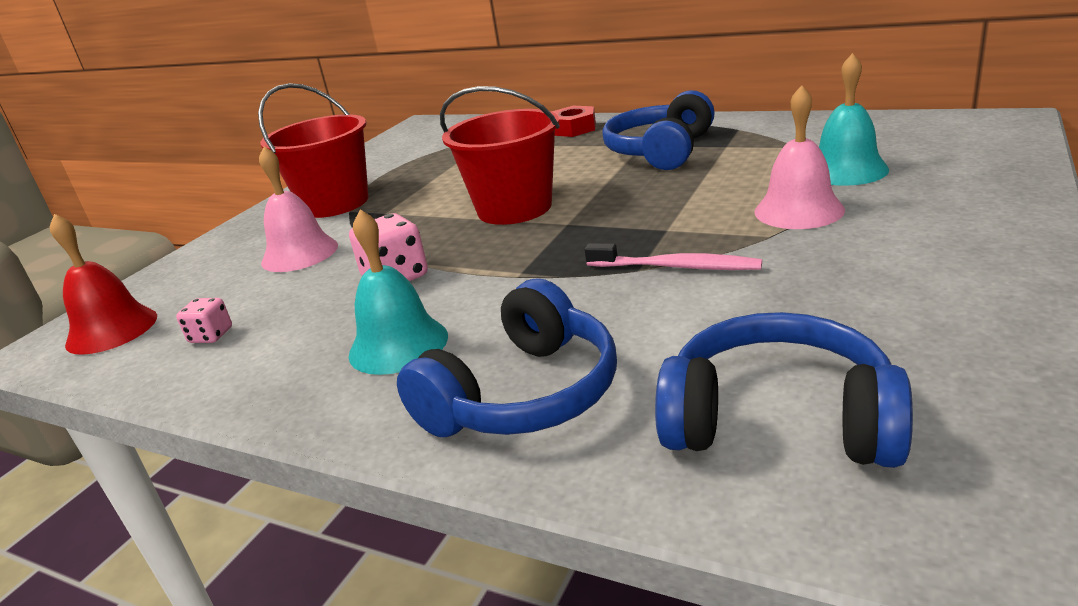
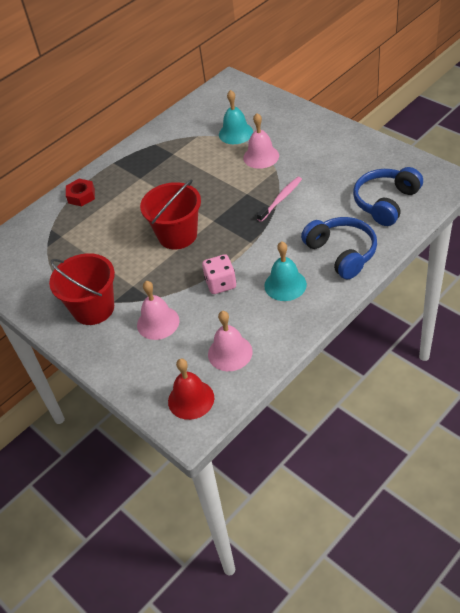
camera: 70 degrees left, 20 degrees up
(211, 336) = (230, 353): pink dice -> pink bell
(661, 151) = (155, 174): blue headphones -> none

